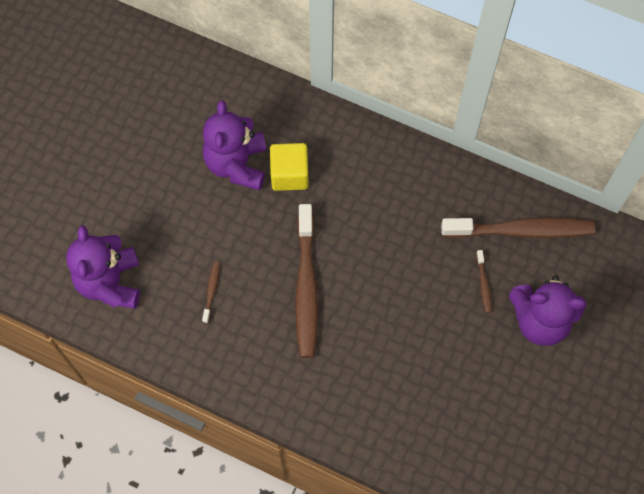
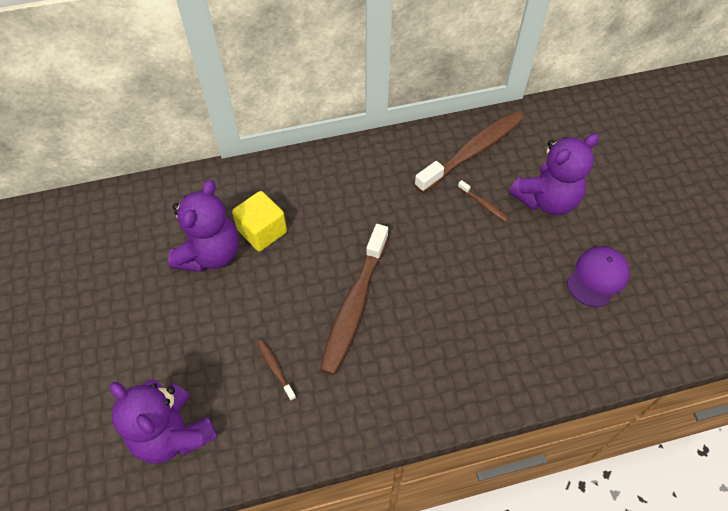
camera: 40 degrees left, 10 degrees down
(237, 164) = (210, 254): purple teddy bear -> purple teddy bear turned 120 degrees counterclockwise
(306, 288) = (354, 306): brown toothbrush -> brown toothbrush turned 60 degrees clockwise
(514, 414) = (597, 277): none -> purple cap

